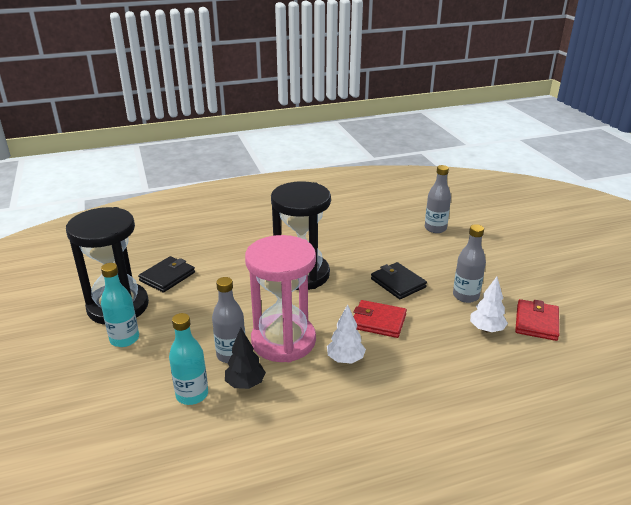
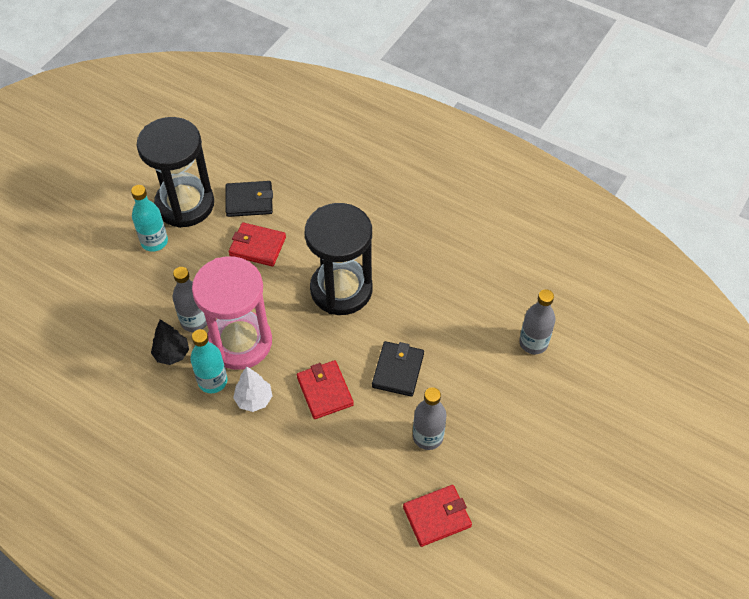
camera: 50 degrees right, 25 degrees up
(192, 395) = (135, 331): turquoise bottle -> turquoise bottle (212, 381)
(211, 292) = (257, 246): none -> red wallet
(486, 329) = (388, 480): white tree -> none

